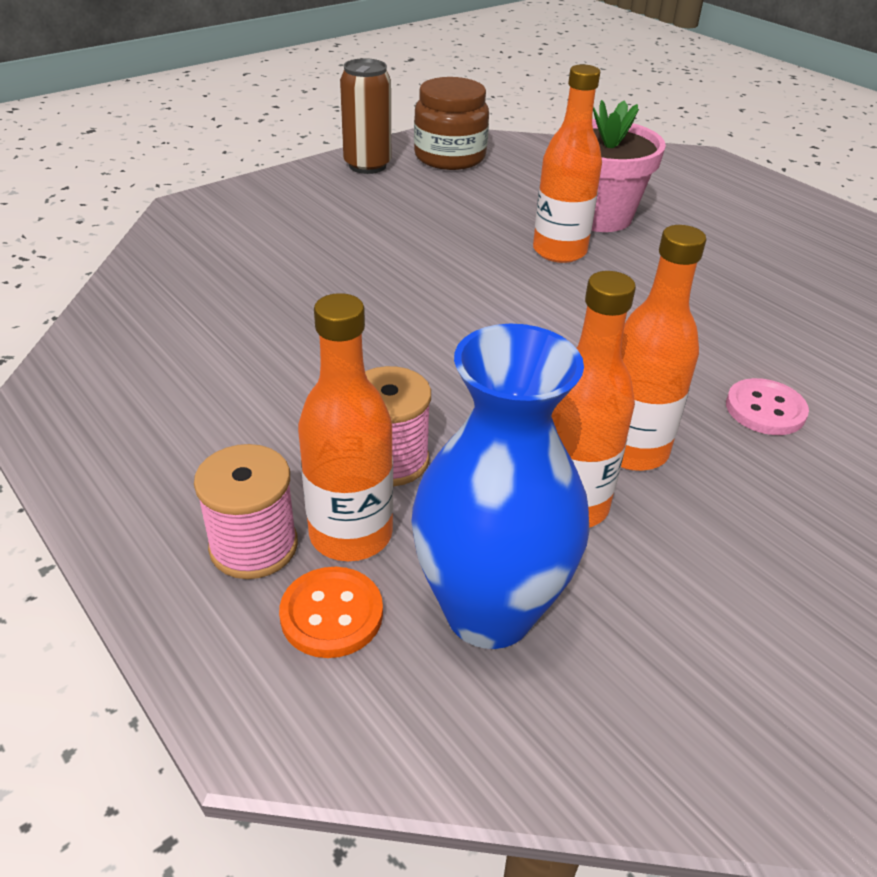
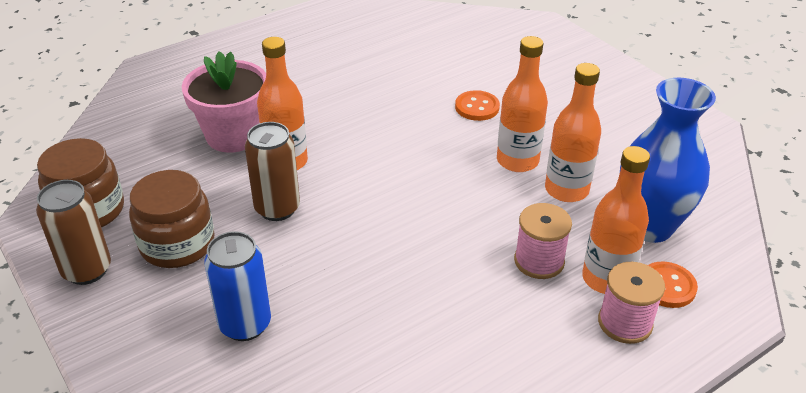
camera: 85 degrees left, 0 degrees up
(289, 244) = (245, 324): none -> blue can
(405, 201) = (177, 244): none -> brown jar
(471, 250) = (277, 208): none -> brown can
(765, 409) = (477, 107): pink button -> orange button

